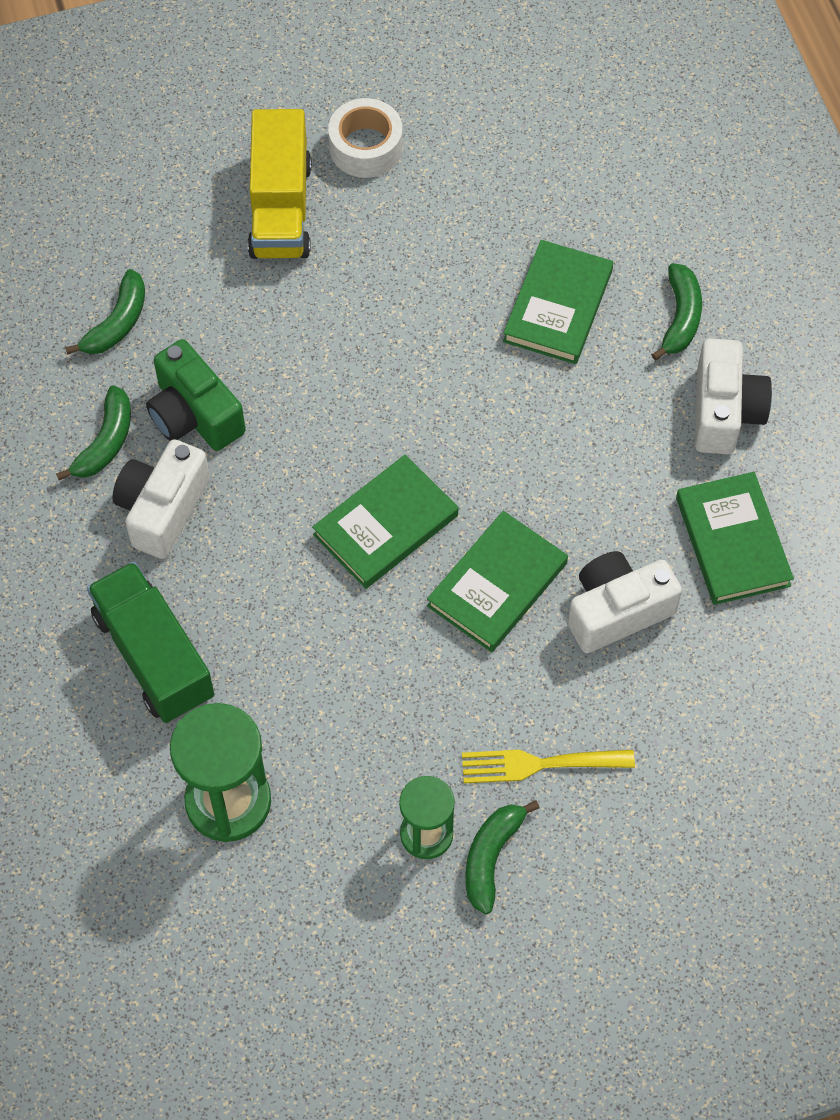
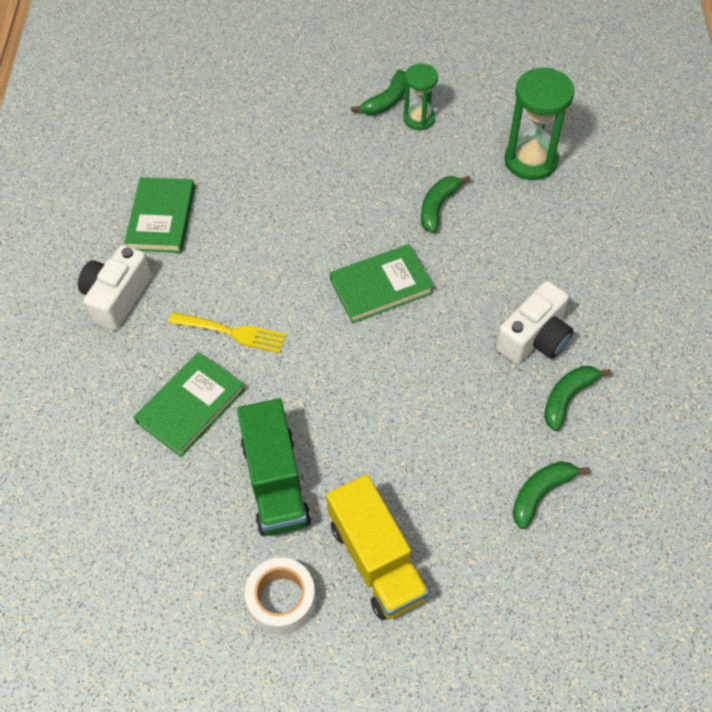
camera: 160 degrees left, 5 degrees down
(154, 656) = (560, 247): green truck -> green truck (275, 482)
(194, 414) = (495, 400): green camera -> none
(280, 209) = (376, 560): yellow truck -> yellow truck turned 135 degrees clockwise
(497, 584) = (322, 232): green book -> none
(539, 764) = (340, 135): yellow fork -> yellow fork (232, 332)
(617, 611) = (255, 199): white camera -> none
(680, 317) = (107, 372): green banana -> green banana (438, 207)

